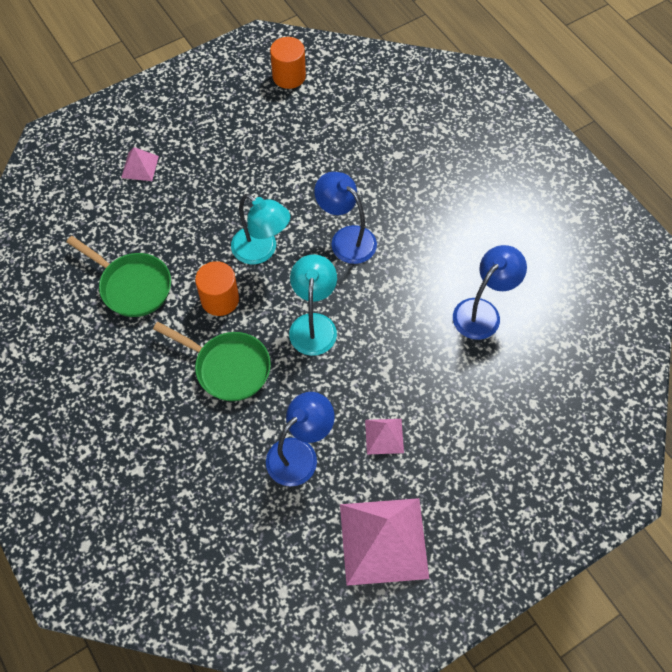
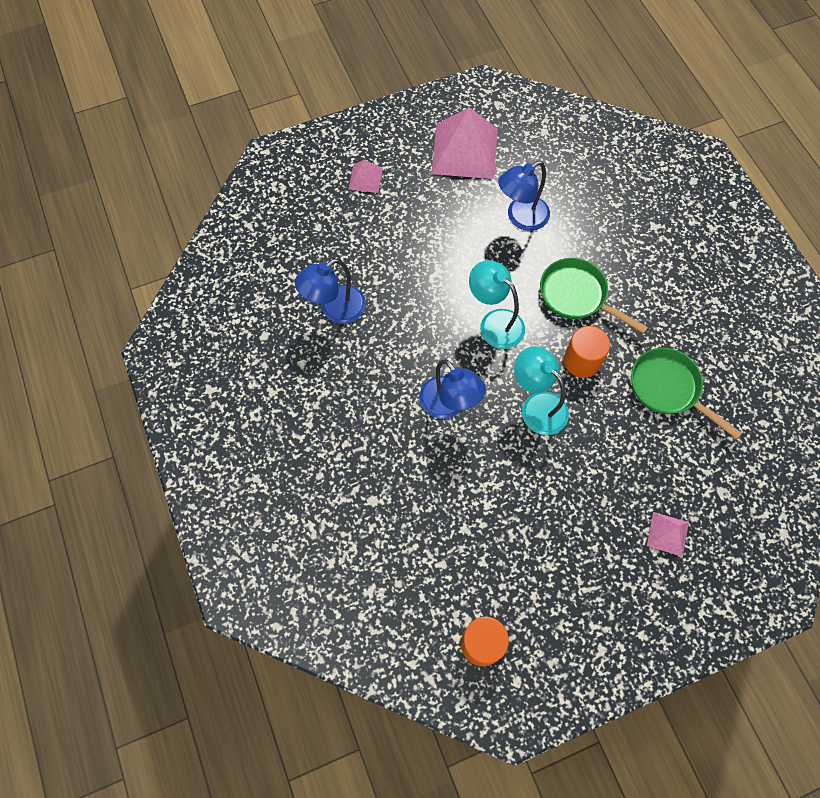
camera: 170 degrees left, 5 degrees up
(314, 324) = (494, 322): turquoise lamp -> turquoise lamp turned 120 degrees clockwise
(384, 436) = (449, 221): pink pyramid -> pink pyramid (365, 178)

